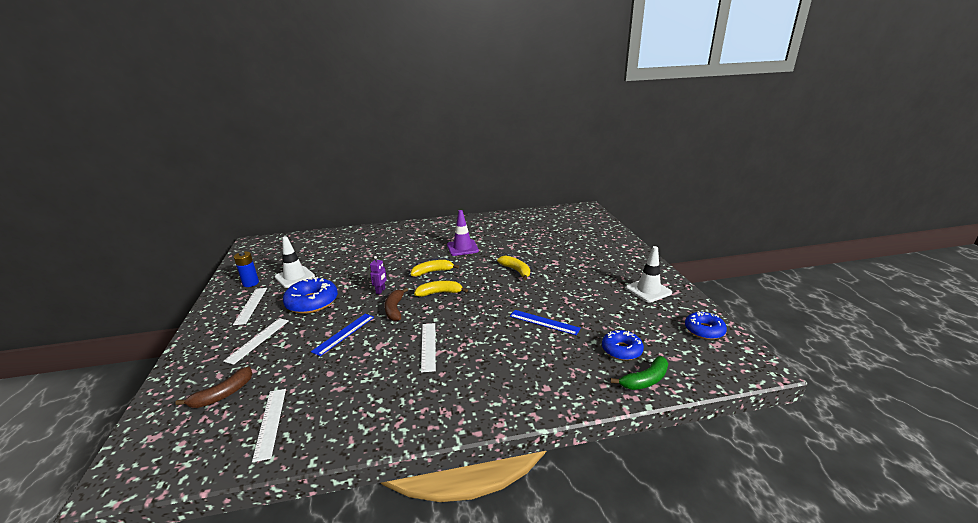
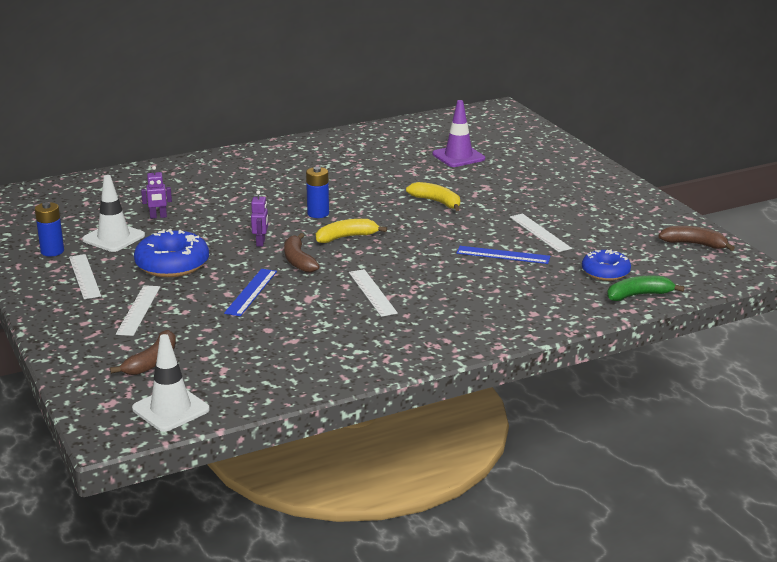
camera: 15 degrees left, 0 degrees up
(270, 422) = (238, 376): white ruler -> white ruler (539, 232)
(333, 264) = (158, 217): none -> purple robot
(432, 272) = (318, 213): yellow banana -> blue battery
(462, 248) = (341, 179): purple traffic cone -> purple traffic cone (458, 156)
(645, 380) = (639, 295): green banana -> green banana turned 150 degrees counterclockwise
(648, 290) = (620, 209): white traffic cone -> white traffic cone (170, 409)
(704, 330) = (694, 244): blue donut -> brown banana

